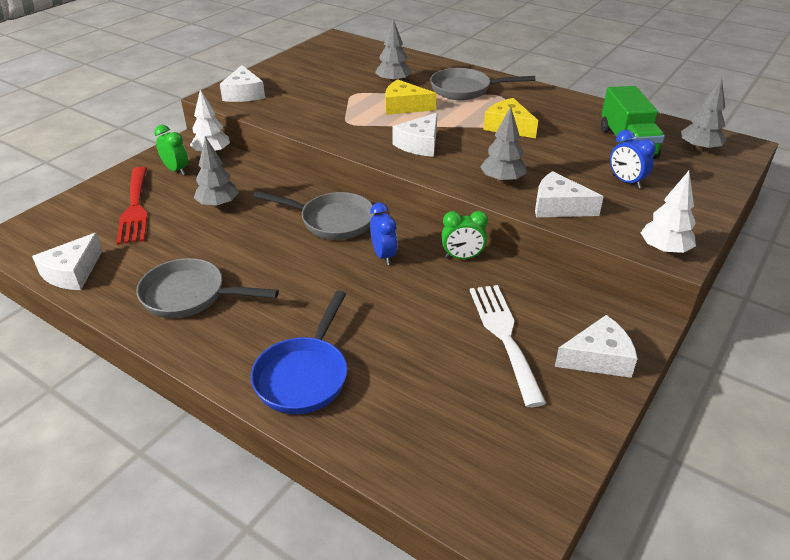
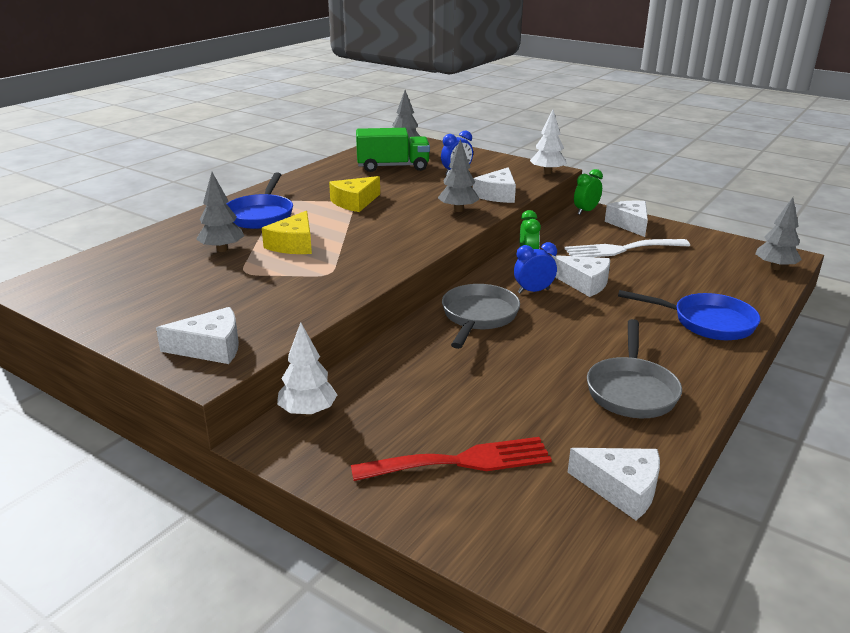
camera: 90 degrees left, 10 degrees down
(176, 170) = (354, 439): green clock -> green clock (585, 211)
(218, 205) = (449, 391): grey tree -> grey tree (774, 268)
(419, 144) = (387, 239): white cheese -> white cheese (584, 283)
(465, 90) = (261, 215): grey pan -> blue pan

